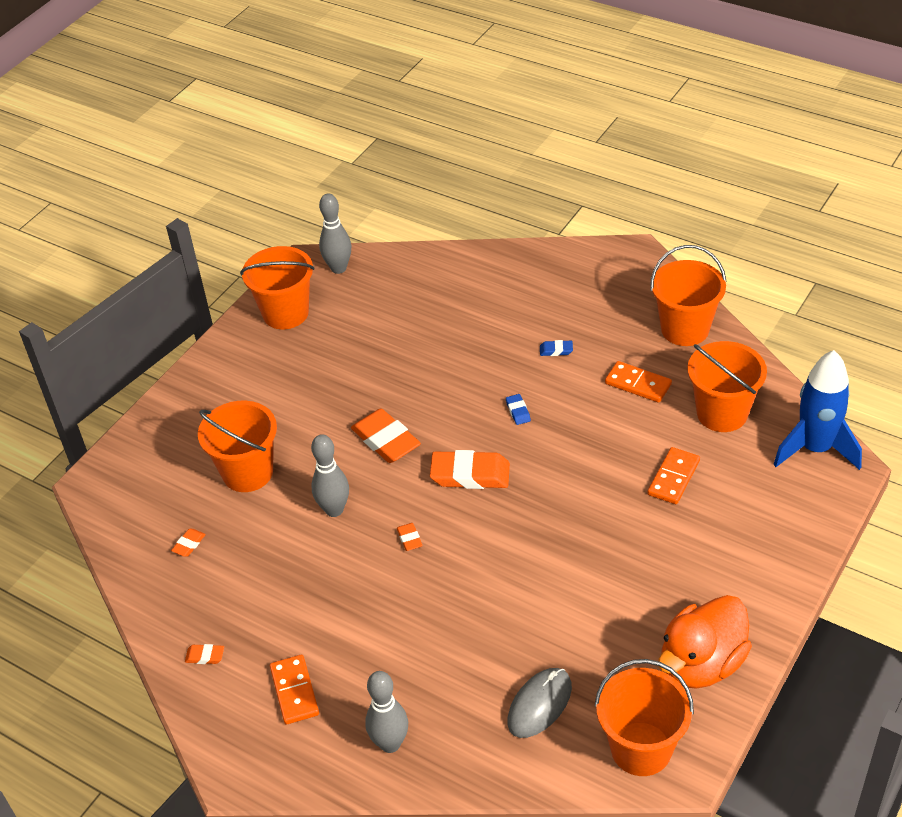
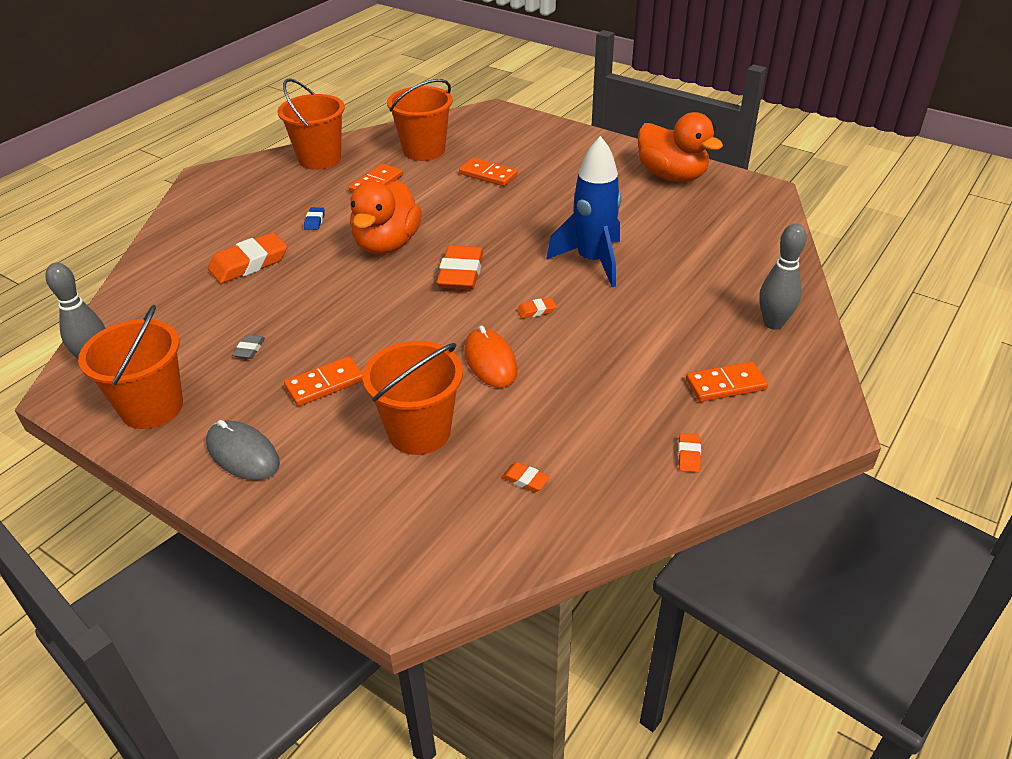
camera: 90 degrees left, 5 degrees down
(308, 405) = (325, 384): none -> orange domino
(334, 510) = (490, 361): grey bowling pin -> orange mouse
(353, 350) = (249, 349): none -> grey eraser
(386, 440) = (399, 325): orange eraser -> orange eraser (249, 263)
(518, 411) = (387, 244): blue eraser -> orange duck
(539, 704) = (719, 245): grey mouse -> grey mouse (243, 454)
(641, 749) = (751, 204): orange bucket -> none
(815, 449) = (472, 119): blue rocket -> blue rocket (592, 261)

